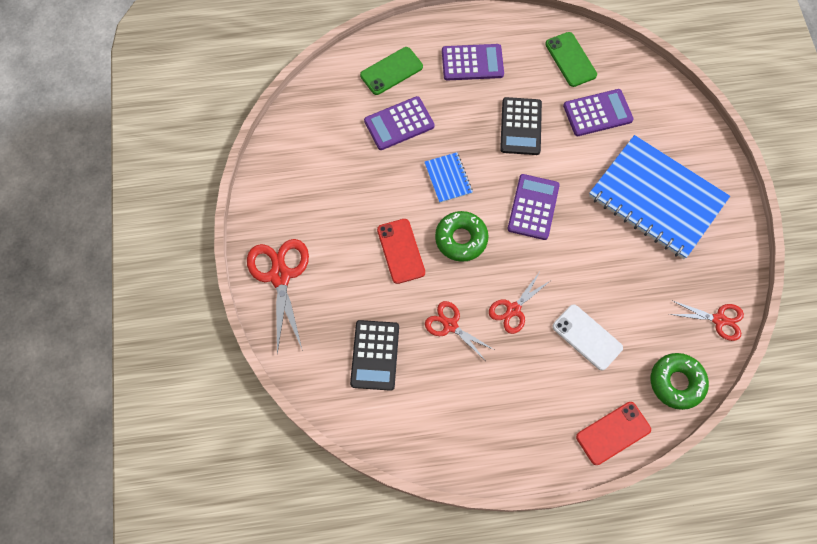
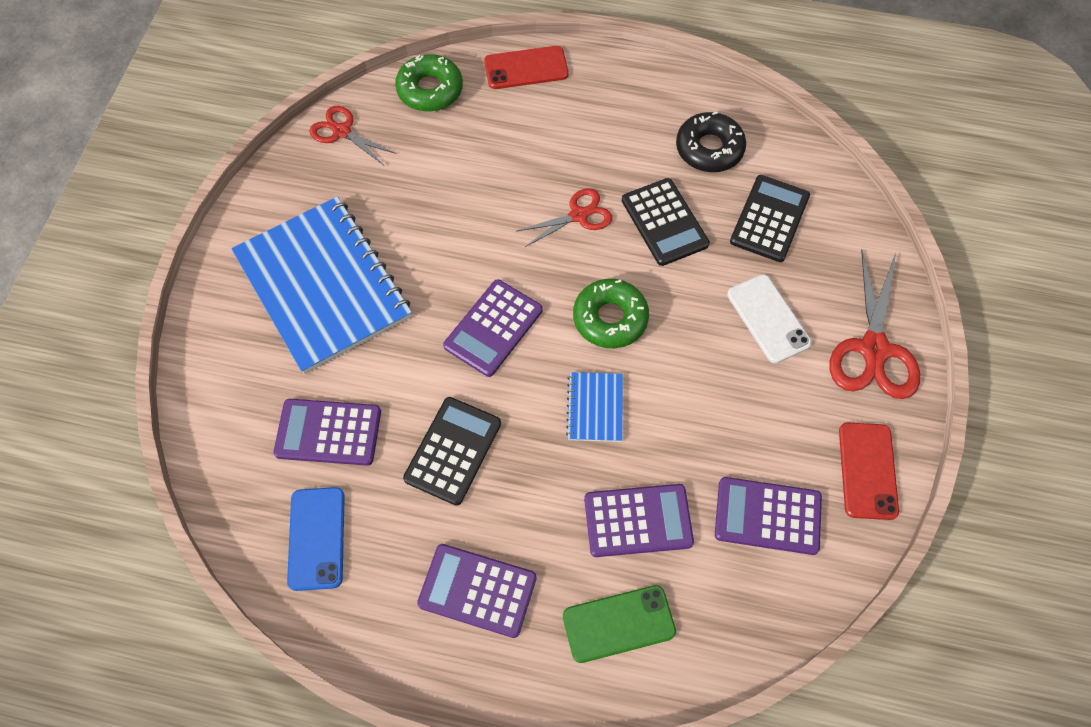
camera: 160 degrees left, 5 degrees down
(325, 149) = (767, 516): none -> purple calculator
(400, 251) = (698, 329): red phone -> red phone (867, 470)
(438, 404) = (709, 149): none -> black donut
(450, 325) = (664, 222): red scissors -> black calculator
(570, 59) = (317, 538): green phone -> blue phone
(587, 337) = (505, 161): white phone -> white phone (768, 318)

